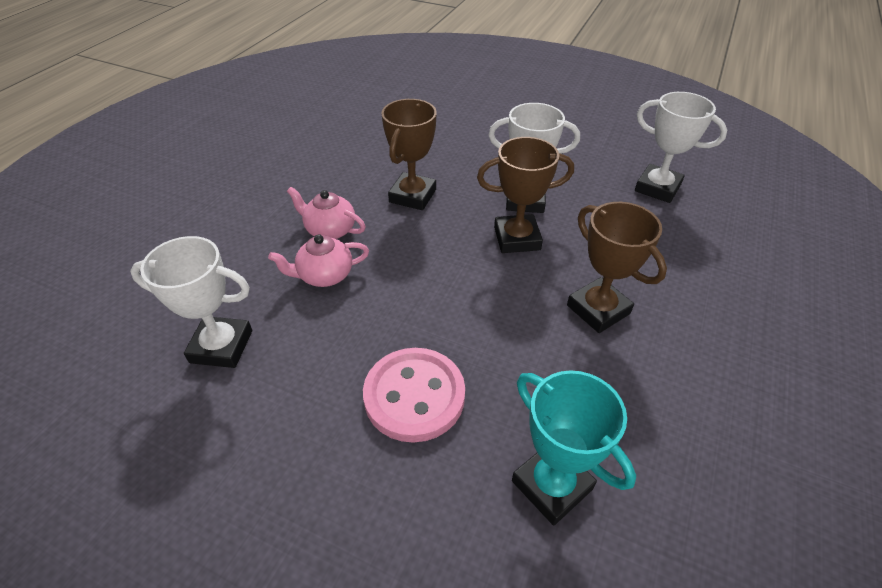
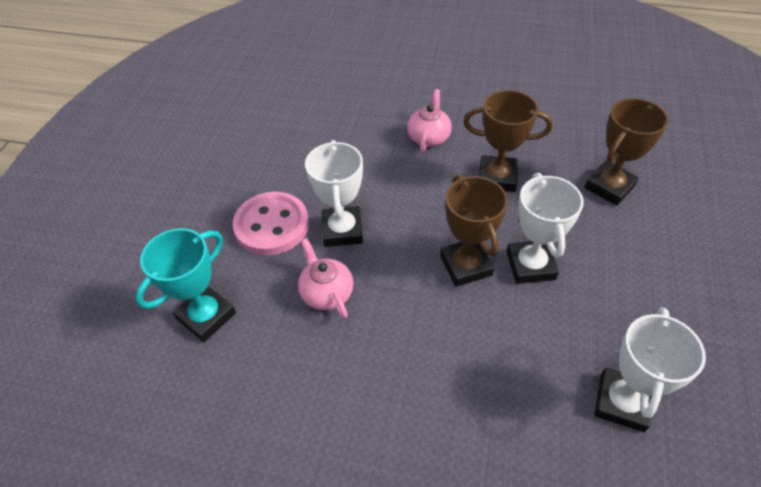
camera: 80 degrees right, 5 degrees up
(221, 346) = (298, 119): white trophy -> white trophy (342, 230)
(324, 275) = (376, 149): pink teapot -> pink teapot (327, 293)
(598, 309) = (386, 340): brown trophy -> brown trophy (609, 187)

